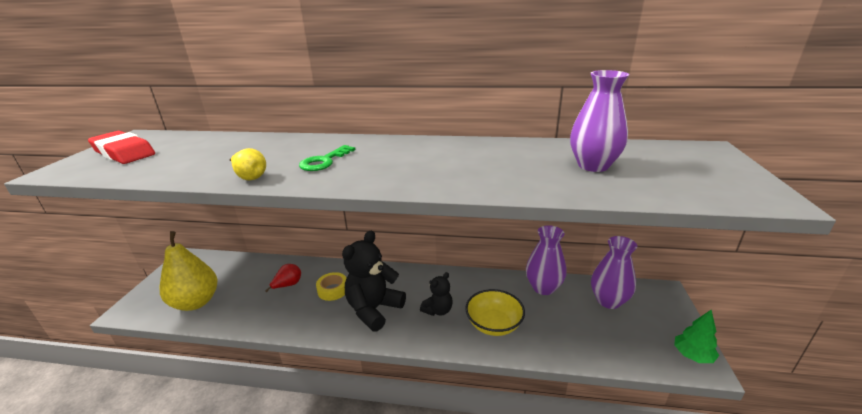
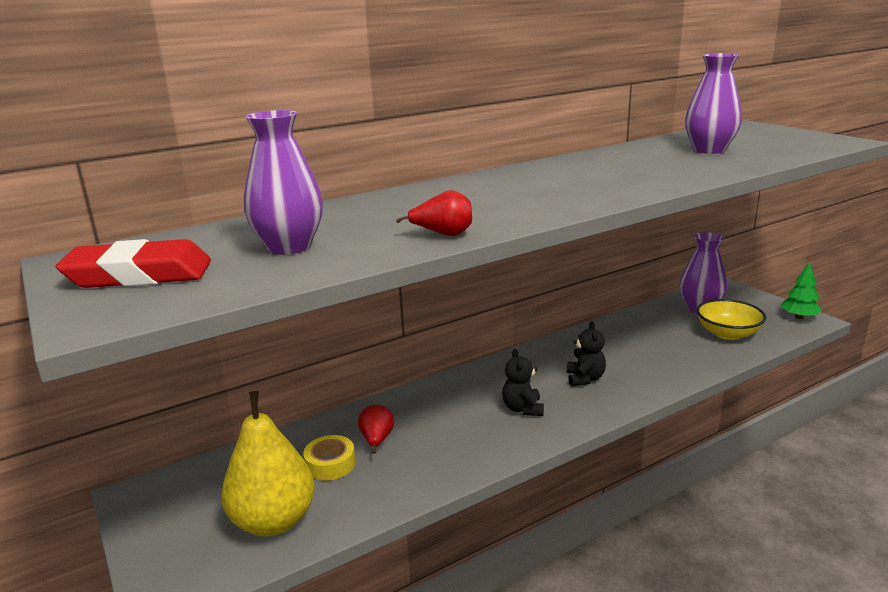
camera: 40 degrees left, 5 degrees down
(250, 177) = (443, 235): yellow pear -> red pear
(324, 161) = (479, 204): green key -> none
(333, 290) = (444, 417): yellow tape -> yellow tape (330, 464)
(374, 309) = (523, 409): black teddy bear -> black teddy bear, size x0.54
(494, 324) = (648, 364): yellow bowl -> yellow bowl (727, 334)
(543, 288) = (640, 321): purple vase -> purple vase (289, 247)

